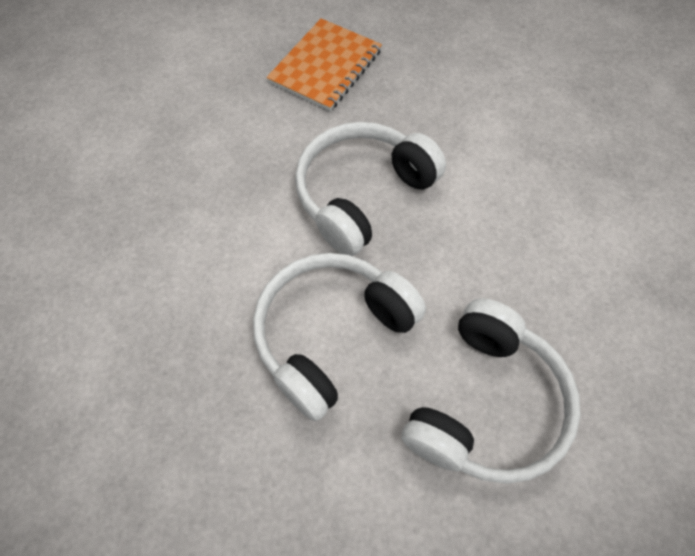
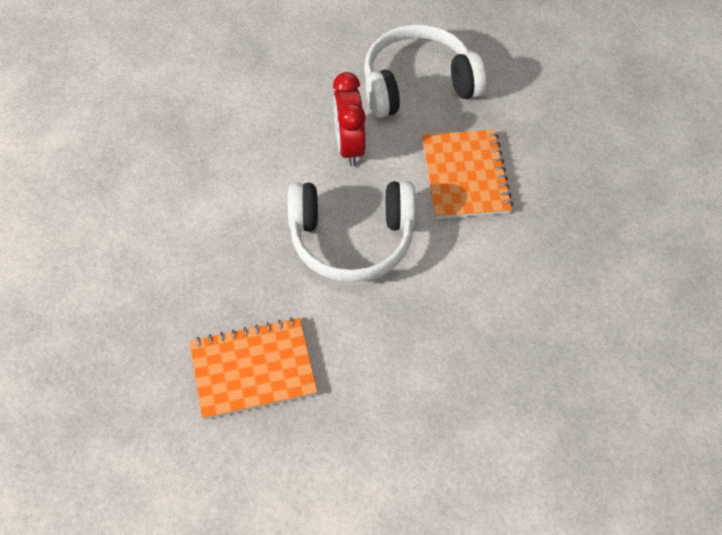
camera: 135 degrees left, 5 degrees down
(331, 334) = (465, 176): white headphones -> orange notebook
(461, 271) = (349, 146): none -> red clock

